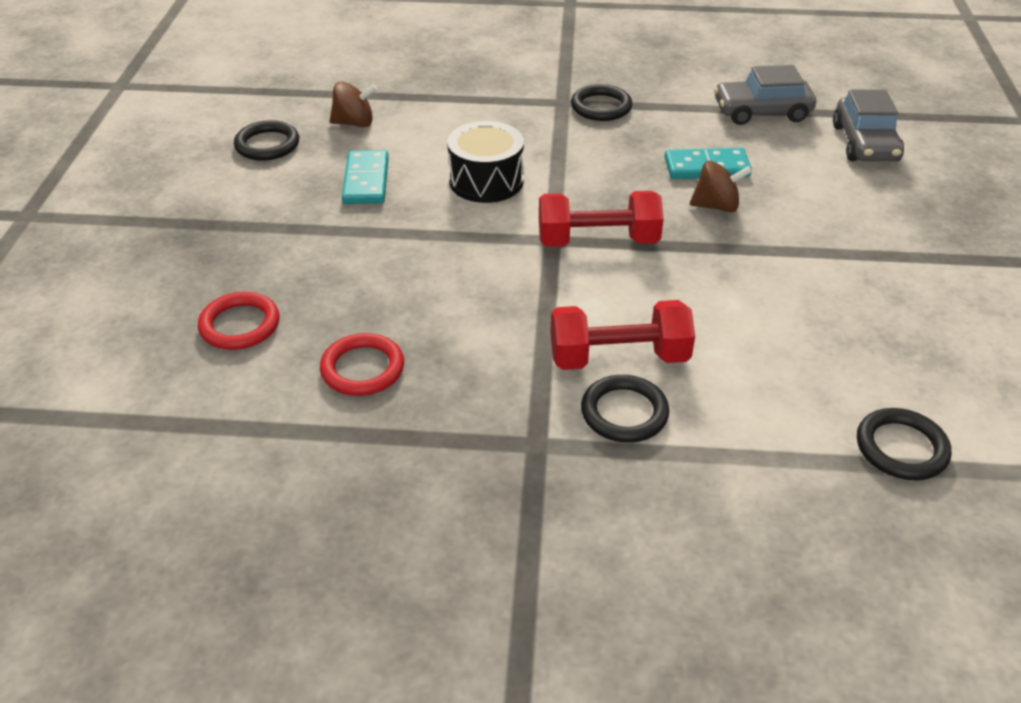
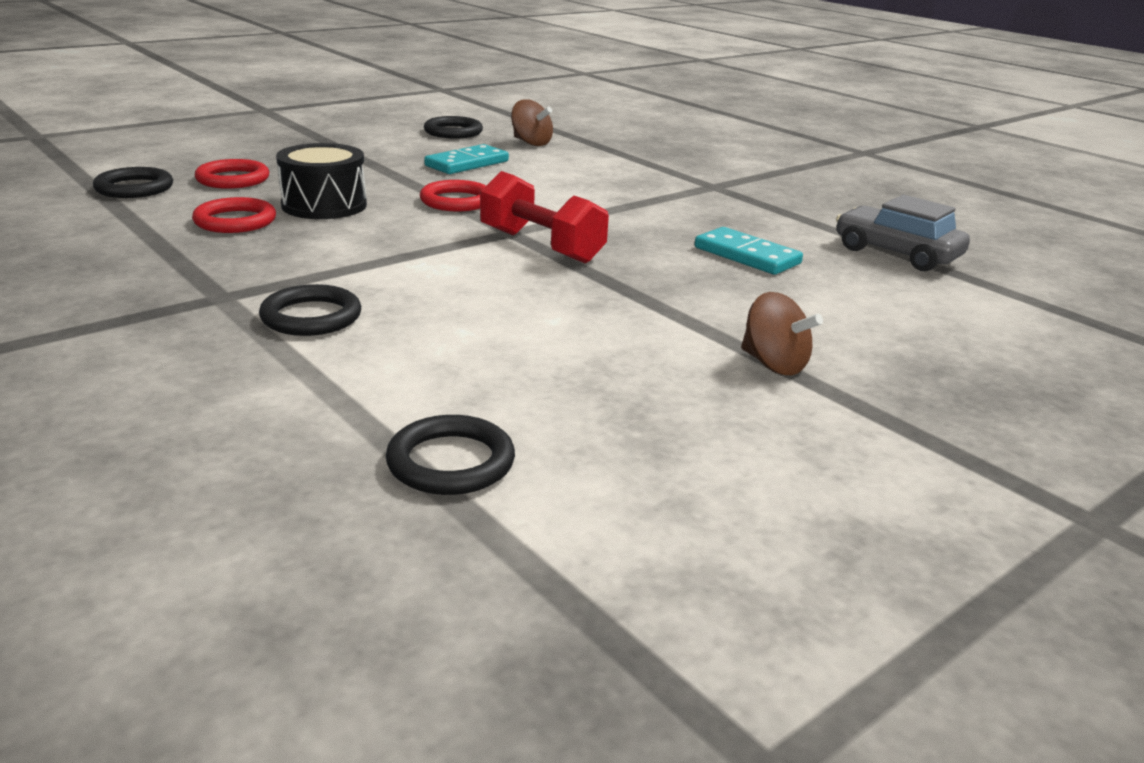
camera: 45 degrees right, 15 degrees down
(454, 231) = (456, 201): none -> red ring
(486, 181) = (544, 193): black drum -> black drum (324, 205)
(601, 107) = (740, 198): black ring -> black ring (134, 188)
(618, 358) = (387, 295): red dumbbell -> none
(716, 206) = (694, 274): brown spinning top -> brown spinning top (774, 365)
(864, 143) = (968, 310): grey car -> none

